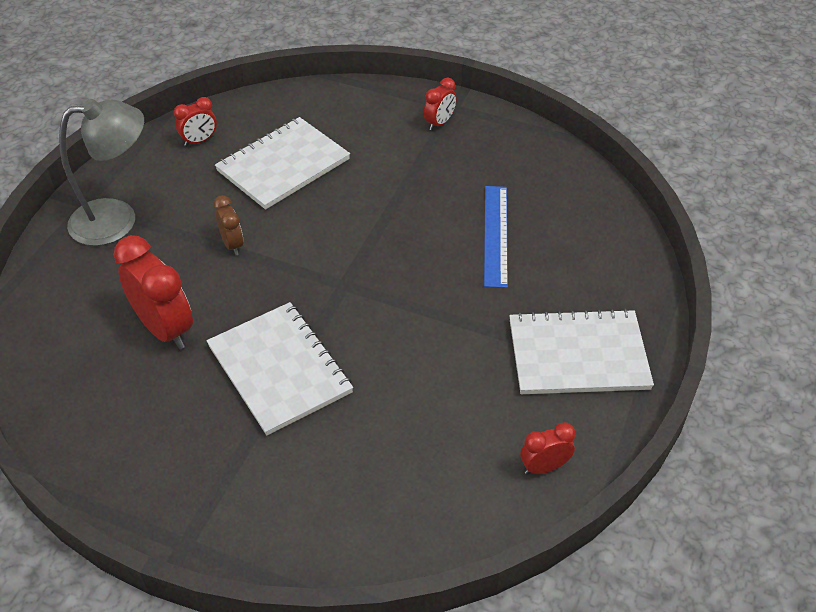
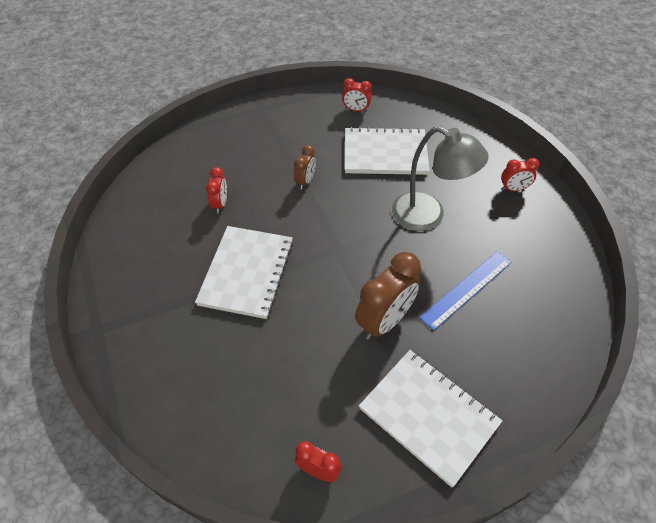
camera: 45 degrees right, 5 degrees up
(117, 219) = (266, 127): grey lamp -> grey lamp (428, 216)
(165, 329) = (220, 204): red clock -> red clock, size x0.54
(459, 312) = (384, 321): none -> brown clock

